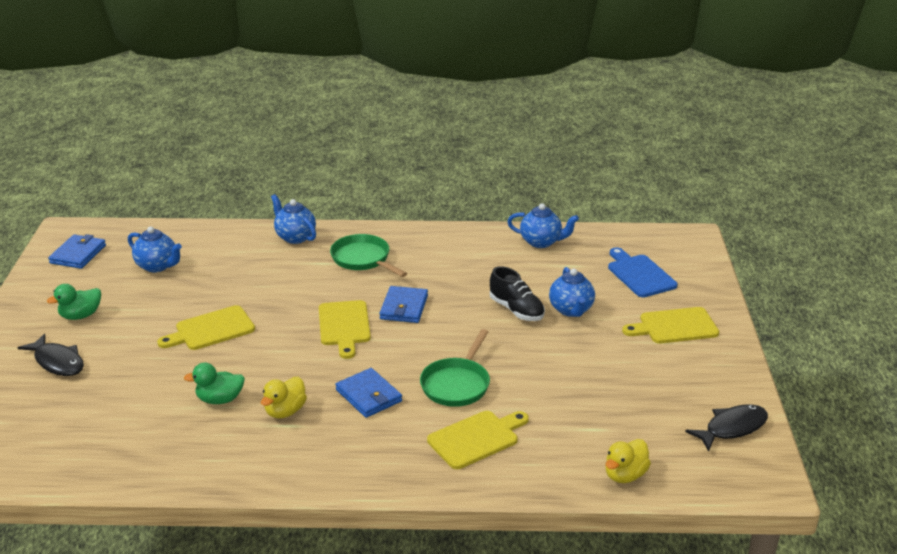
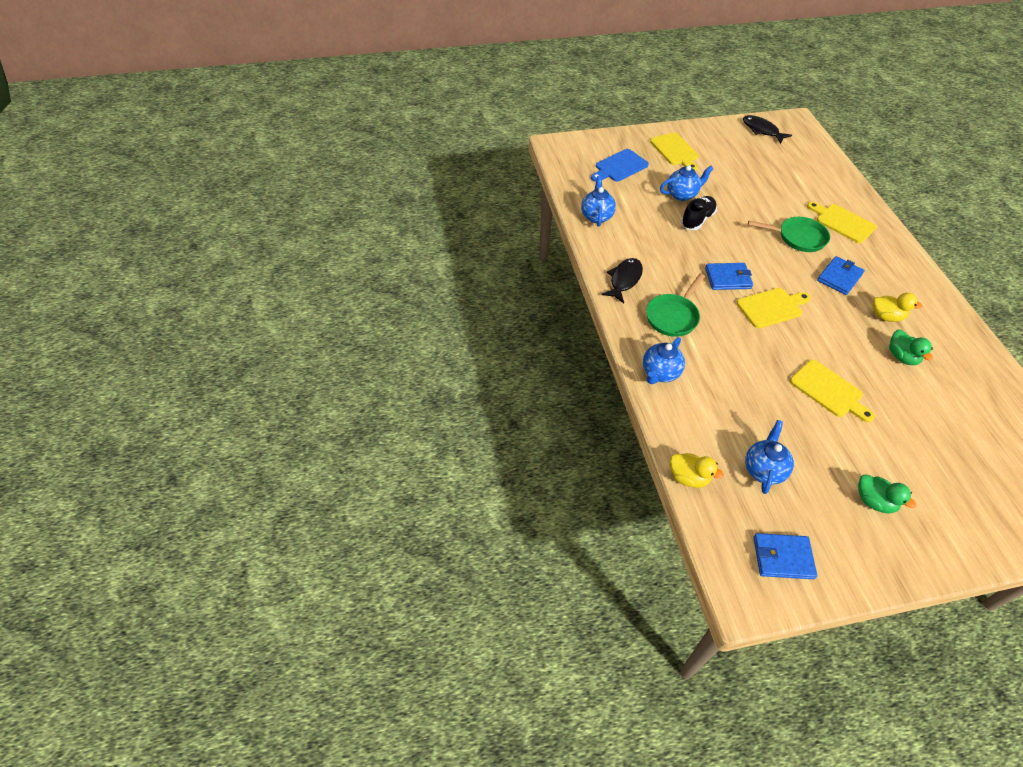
camera: 105 degrees left, 20 degrees up
(57, 362) = (942, 488): black fish -> black fish (624, 280)
(625, 475) = (828, 165): yellow duck -> yellow duck (688, 477)

